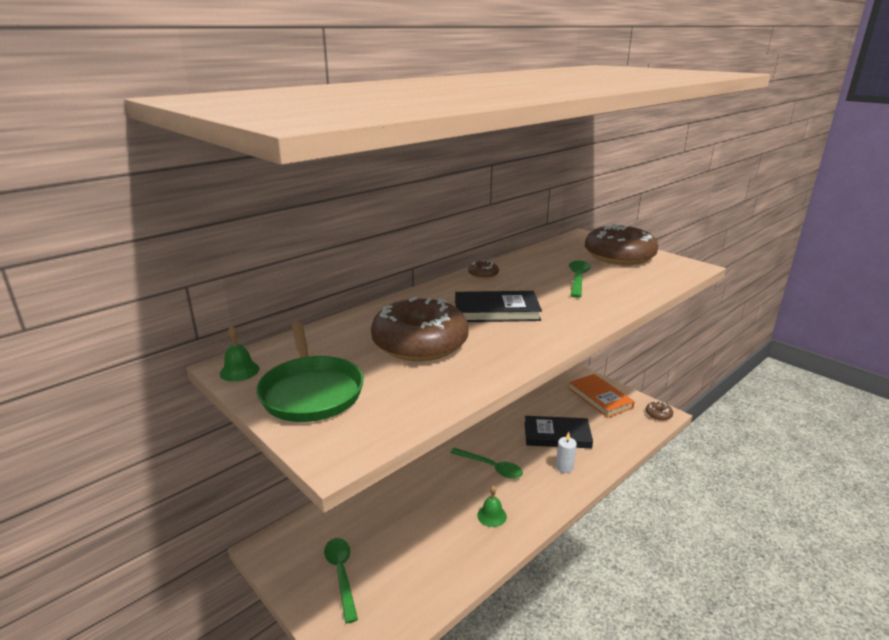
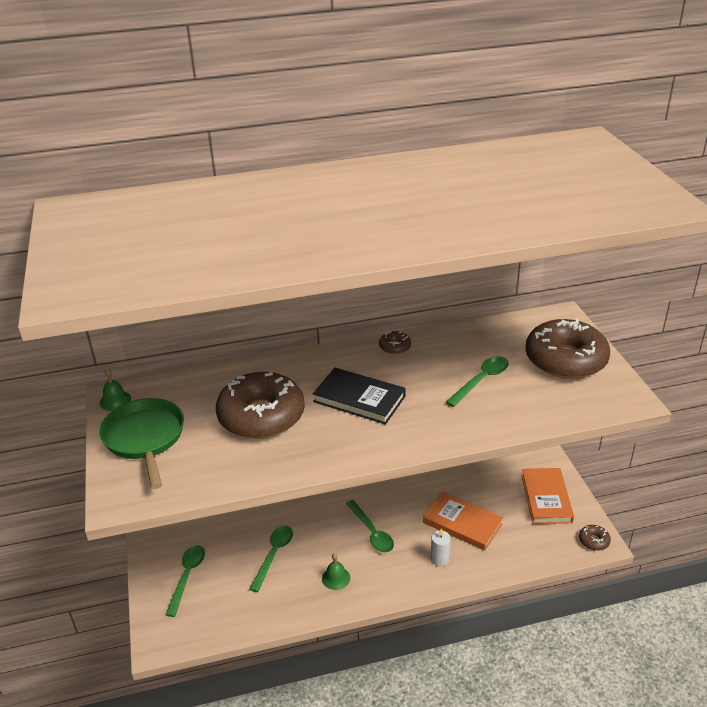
camera: 30 degrees right, 10 degrees up
(311, 392) = (145, 438): green pan -> green pan turned 150 degrees clockwise
(417, 519) = (274, 555): none -> green spoon
(557, 435) = (462, 523): black book -> orange book

